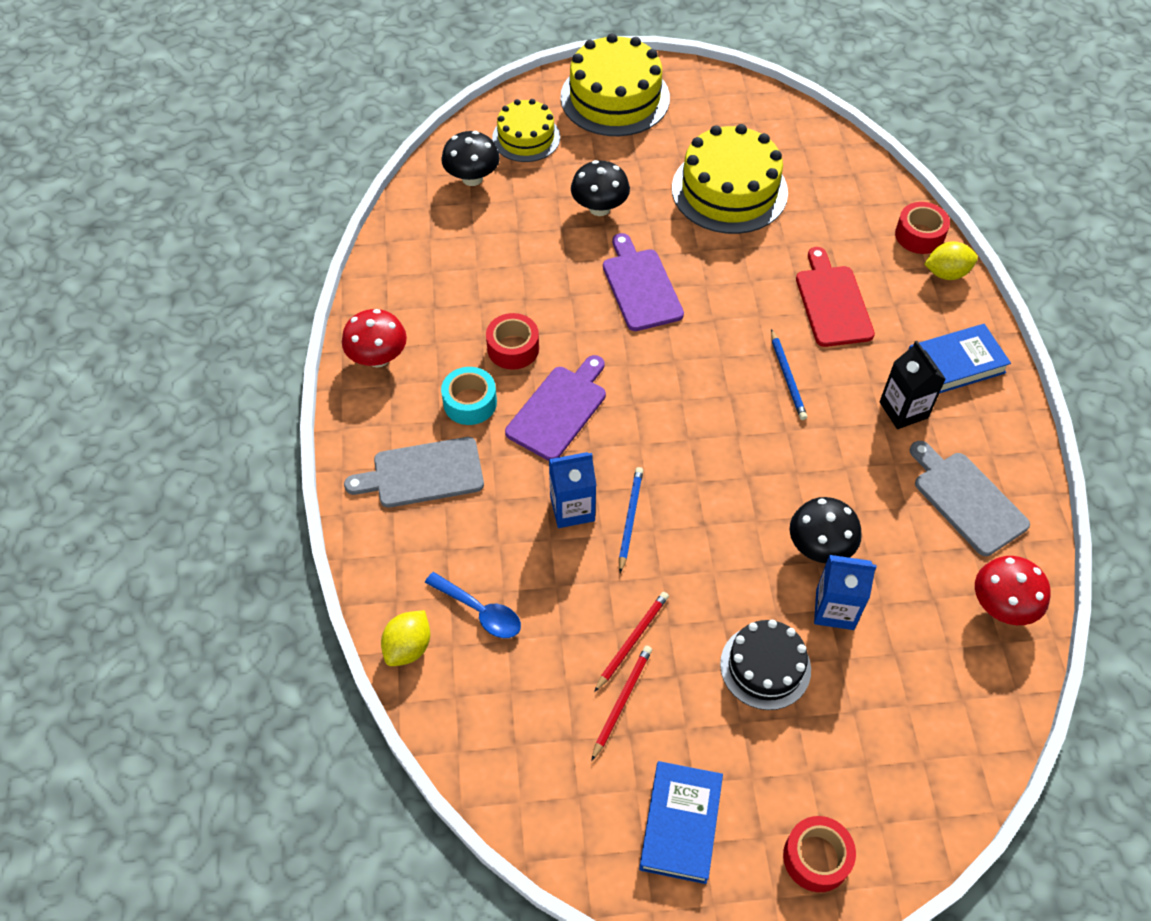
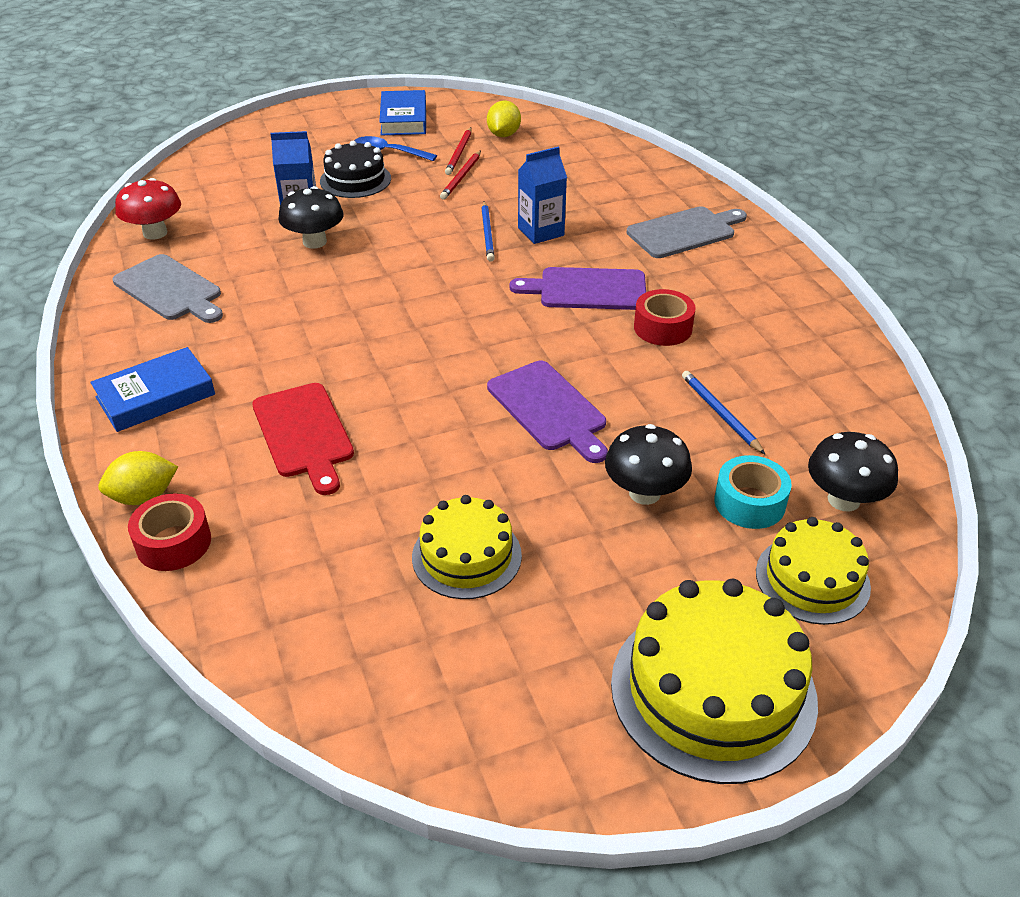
camera: 165 degrees right, 15 degrees down
(378, 357) = (794, 298): red mushroom -> none
(408, 647) = (626, 153): yellow lemon -> yellow lemon (503, 135)
(470, 402) = (677, 281): turquoise tape -> turquoise tape (749, 503)
(480, 611) = (585, 174): blue spoon -> blue spoon (389, 152)
(558, 410) = (587, 289): purple cutting board -> purple cutting board turned 75 degrees clockwise
(729, 190) = (466, 556): yellow cake -> yellow cake, size x0.61
(787, 377) = (355, 352): blue pencil -> blue pencil (720, 413)
(816, 857) = (313, 119): red tape -> none
(903, 410) = (225, 345): black carton -> none

